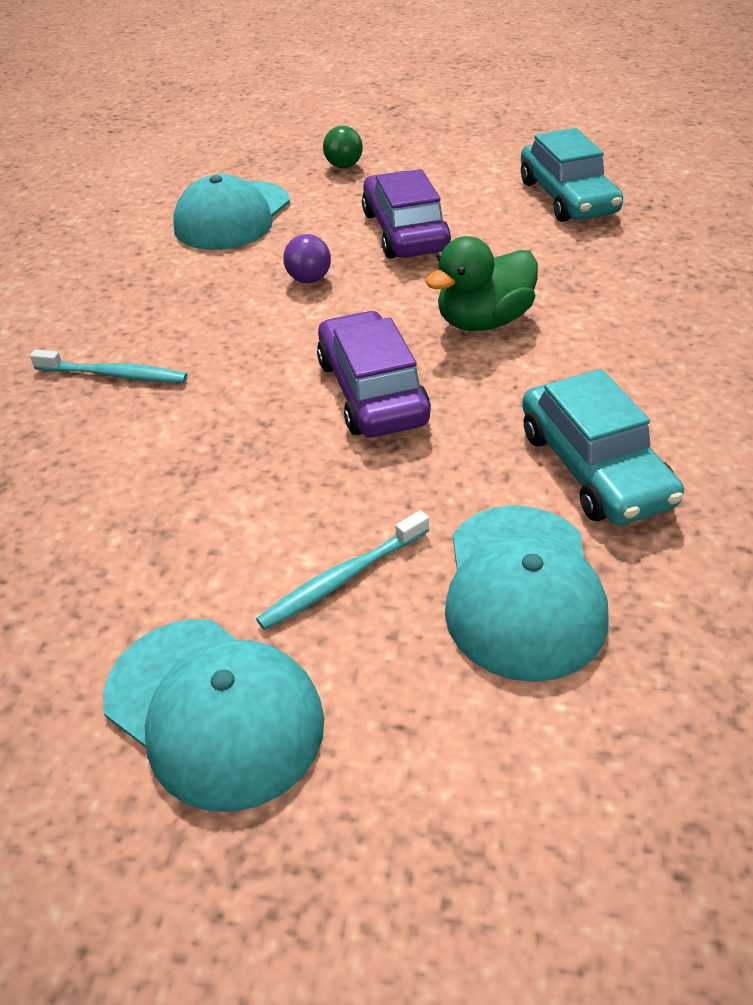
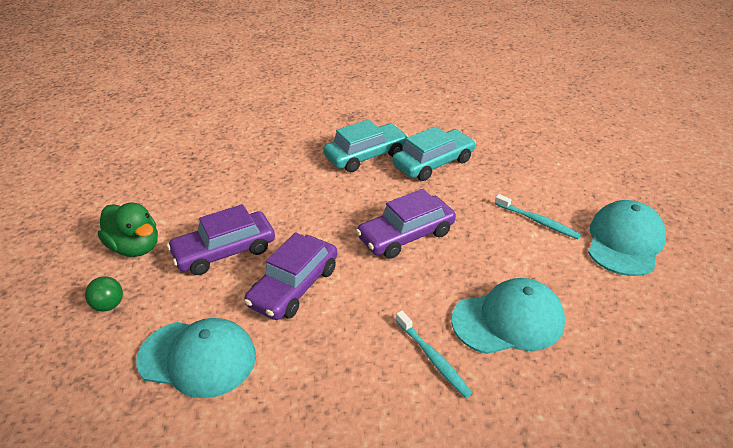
camera: 105 degrees left, 5 degrees down
(114, 375) = (433, 358): turquoise toothbrush -> turquoise toothbrush turned 150 degrees clockwise
(309, 279) = (294, 286): purple ball -> purple car
(483, 321) = (328, 205): green duck -> green duck (135, 247)
(522, 590) = (513, 175): turquoise cap -> turquoise cap (508, 320)
(567, 197) = (179, 187): turquoise car -> turquoise car (366, 156)

